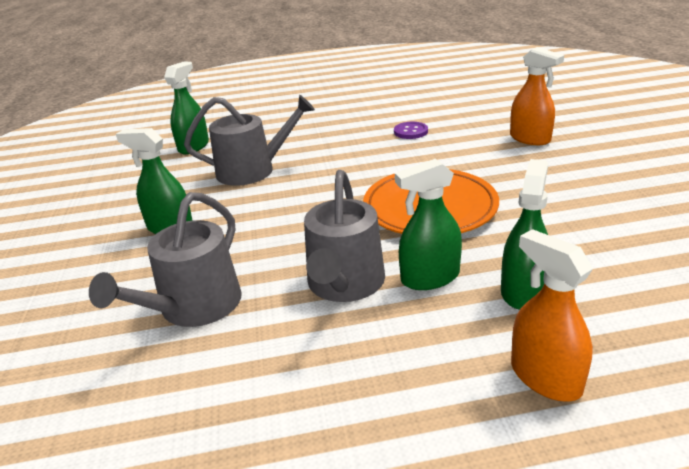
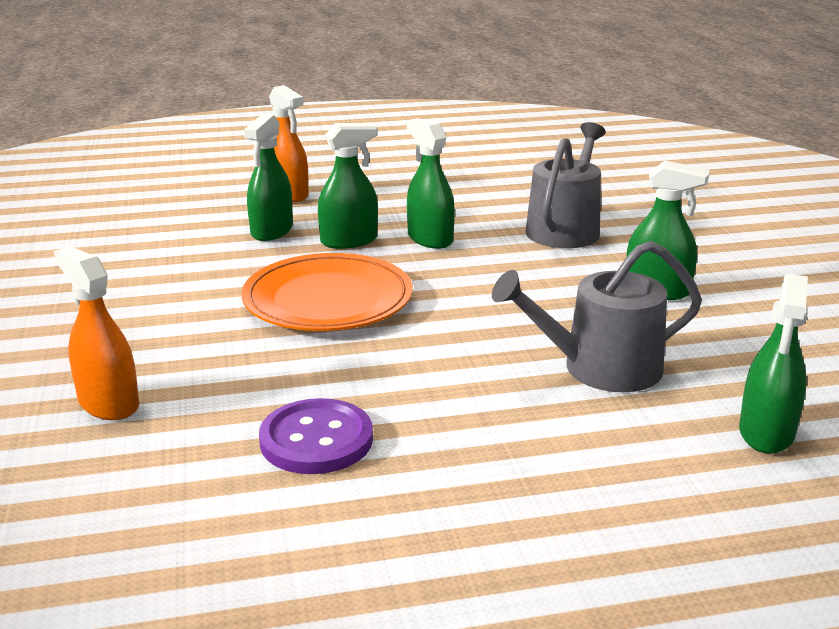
camera: 175 degrees right, 5 degrees down
(344, 284) = (430, 239): grey watering can -> green spray bottle
(410, 132) = (316, 440): purple button -> purple button, size x1.61

